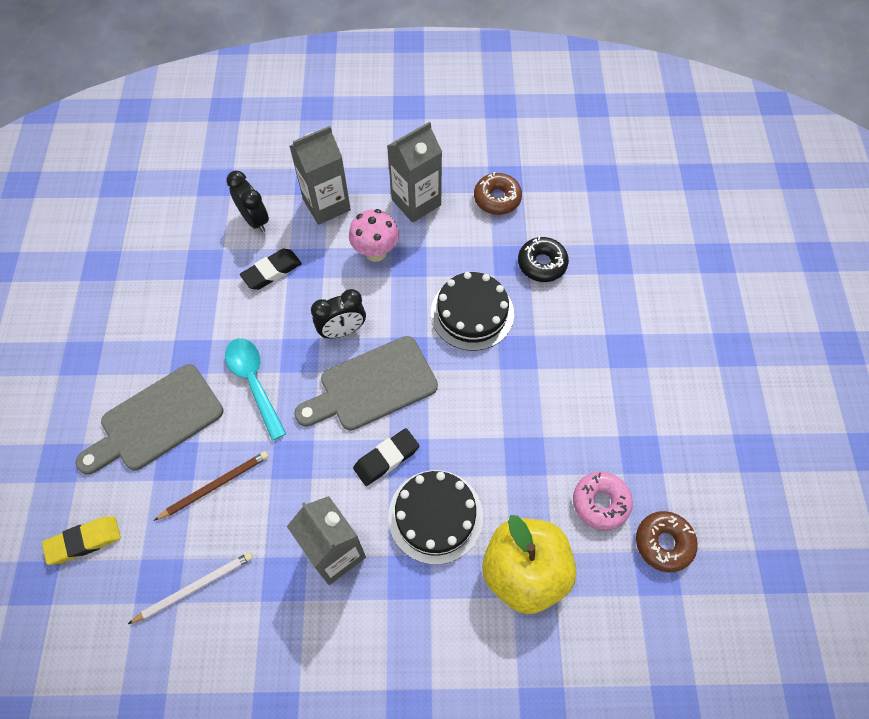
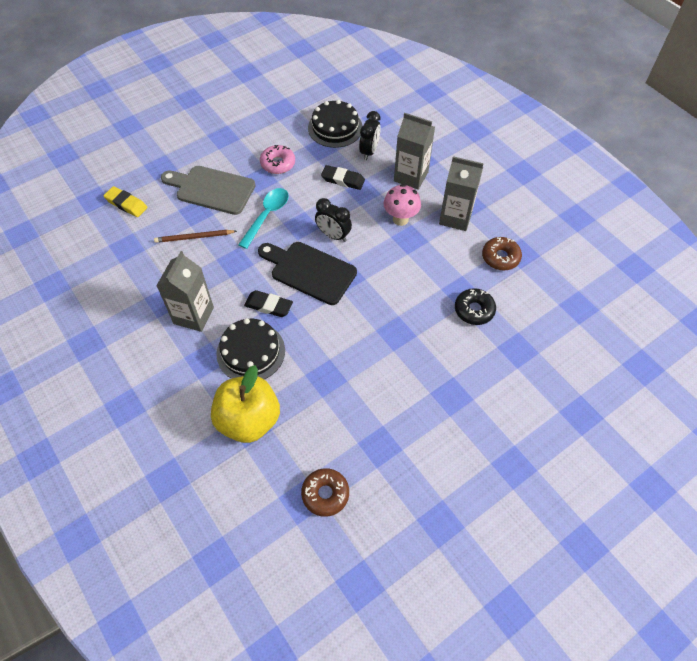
camera: 55 degrees right, 5 degrees down
(195, 587) = (132, 264): white pencil -> none
(215, 485) = (194, 237): brown pencil -> brown pencil turned 150 degrees clockwise
(372, 386) = (309, 271): grey cutting board -> black cutting board
(472, 313) = (402, 292): black cake -> black cake (335, 128)
(600, 503) = (326, 439): pink donut -> pink donut (278, 163)

